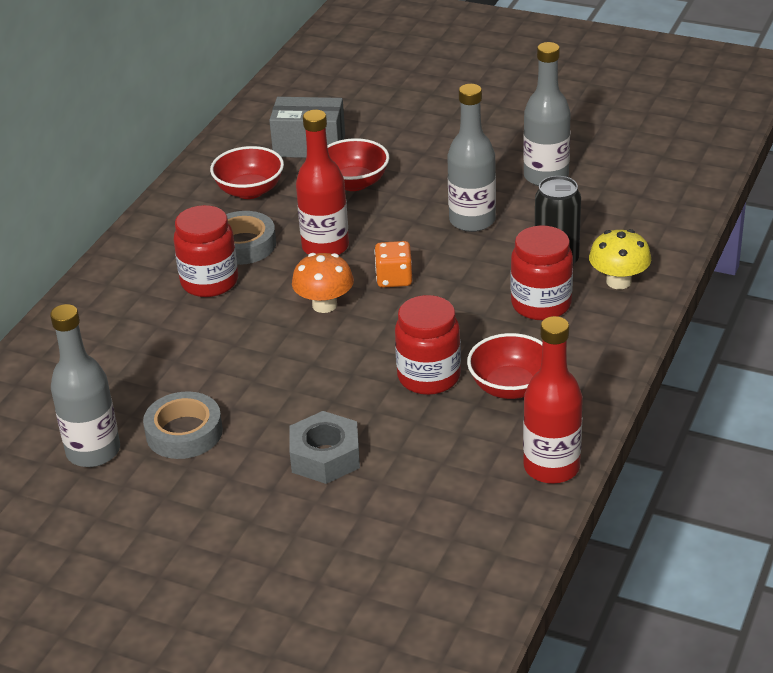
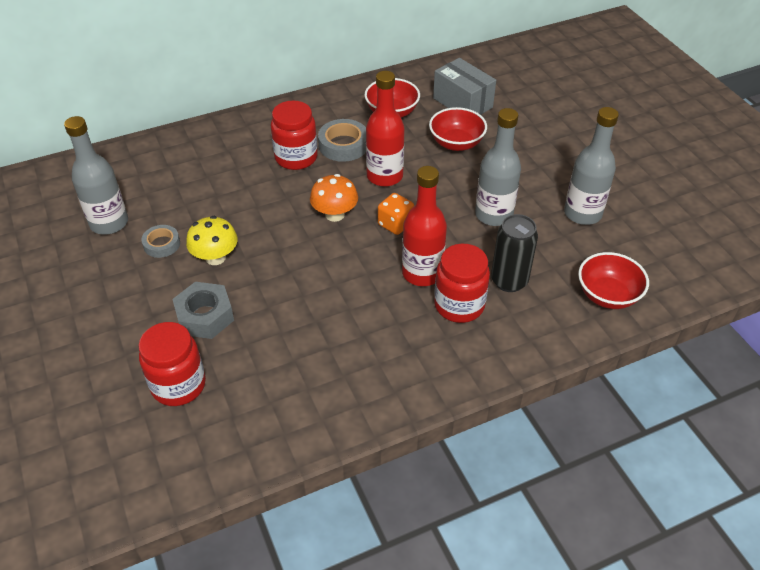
camera: 40 degrees right, 10 degrees up
(184, 432) = (162, 244): grey tape -> grey tape, size x0.65
(429, 377) = (327, 306): red jar -> red jar (178, 385)
(510, 387) = (363, 351): red bowl -> red bowl (607, 295)
(551, 467) = (312, 430): red bottle -> red bottle (422, 273)
(618, 281) = (532, 325): yellow mushroom -> yellow mushroom (215, 257)

